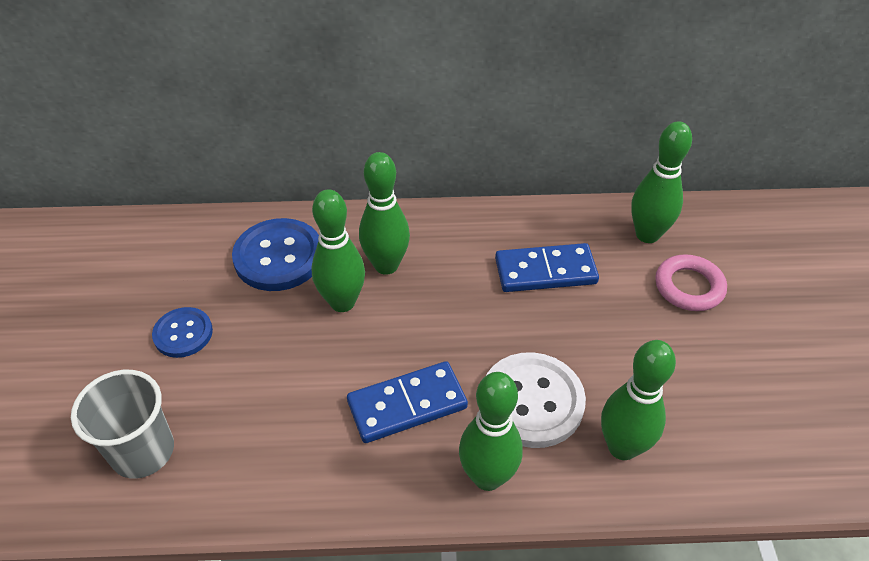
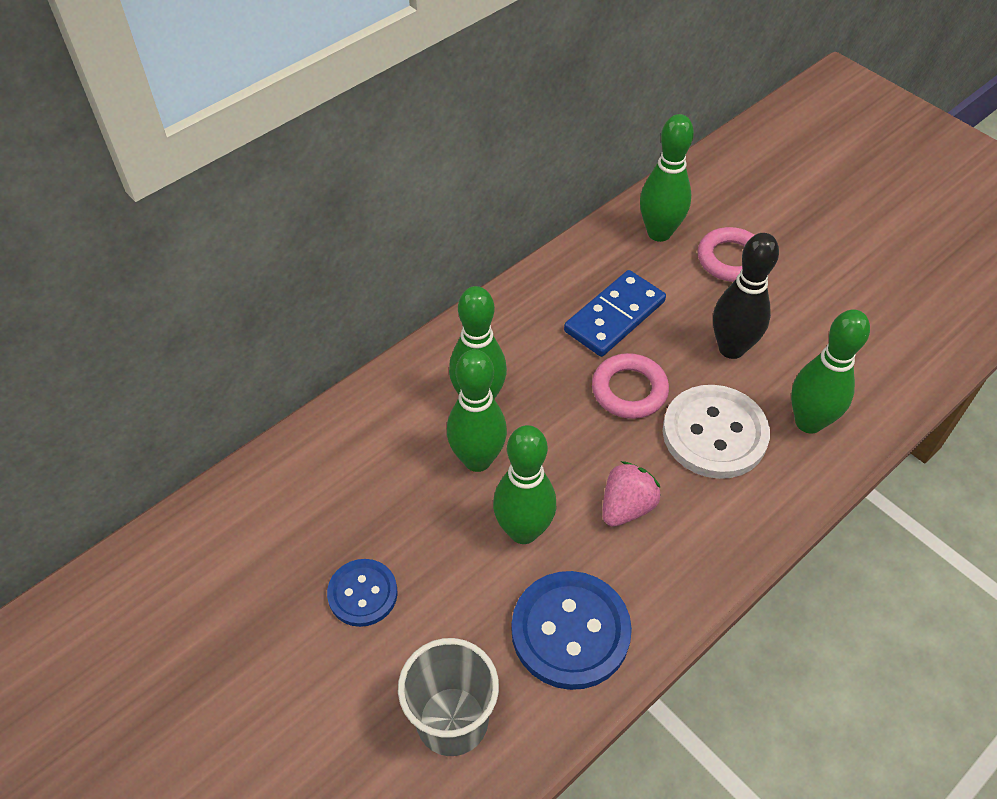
camera: 40 degrees left, 5 degrees up
(278, 257) = (370, 459): blue button -> blue button (570, 631)
(407, 404) = (626, 507): blue domino -> pink strawberry
(487, 477) = (744, 517): green bowling pin -> green bowling pin (523, 531)
(499, 327) = (629, 390): none -> pink ring
(616, 350) = (731, 348): none -> black bowling pin

